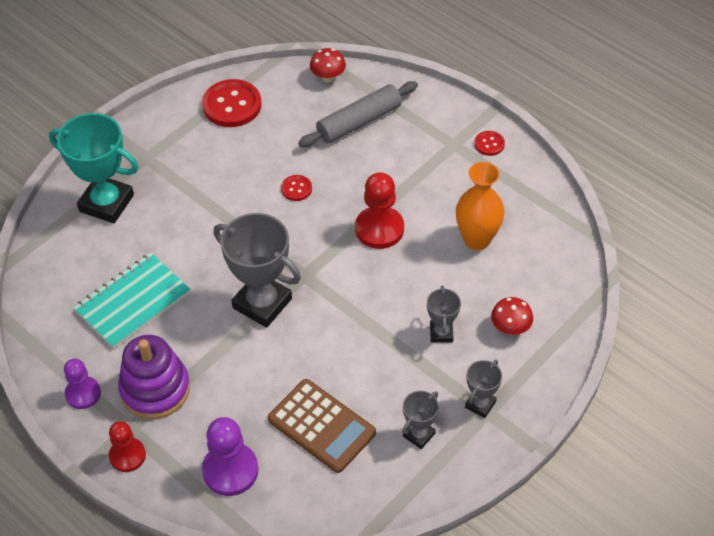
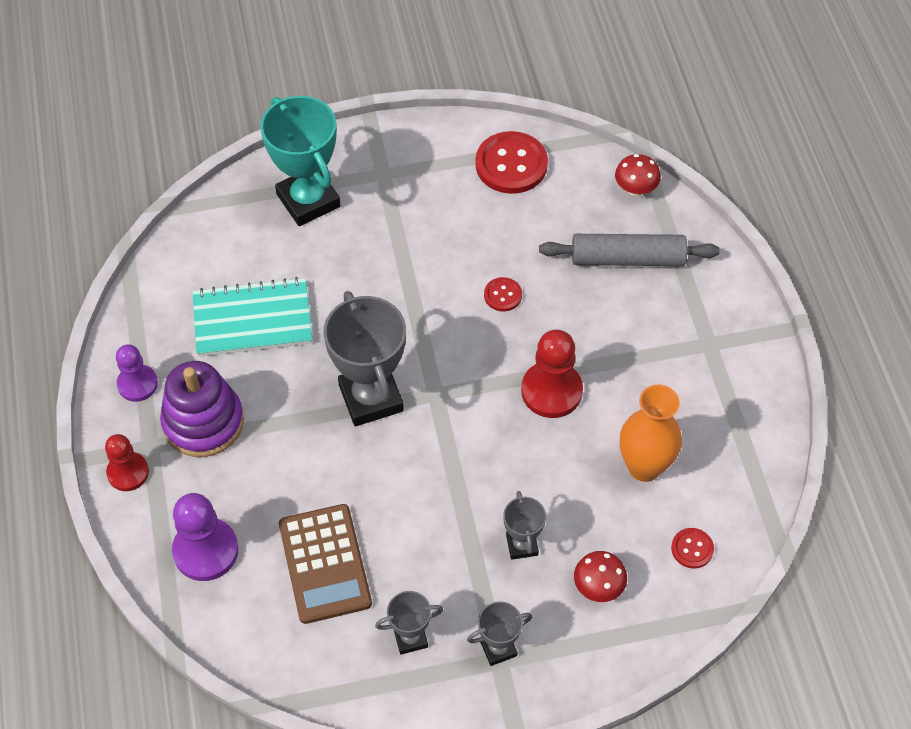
camera: 35 degrees right, 5 degrees up
(441, 333) = (522, 545): grey trophy -> grey trophy turned 45 degrees counterclockwise
(489, 144) = (748, 367): red button -> red button (692, 549)

